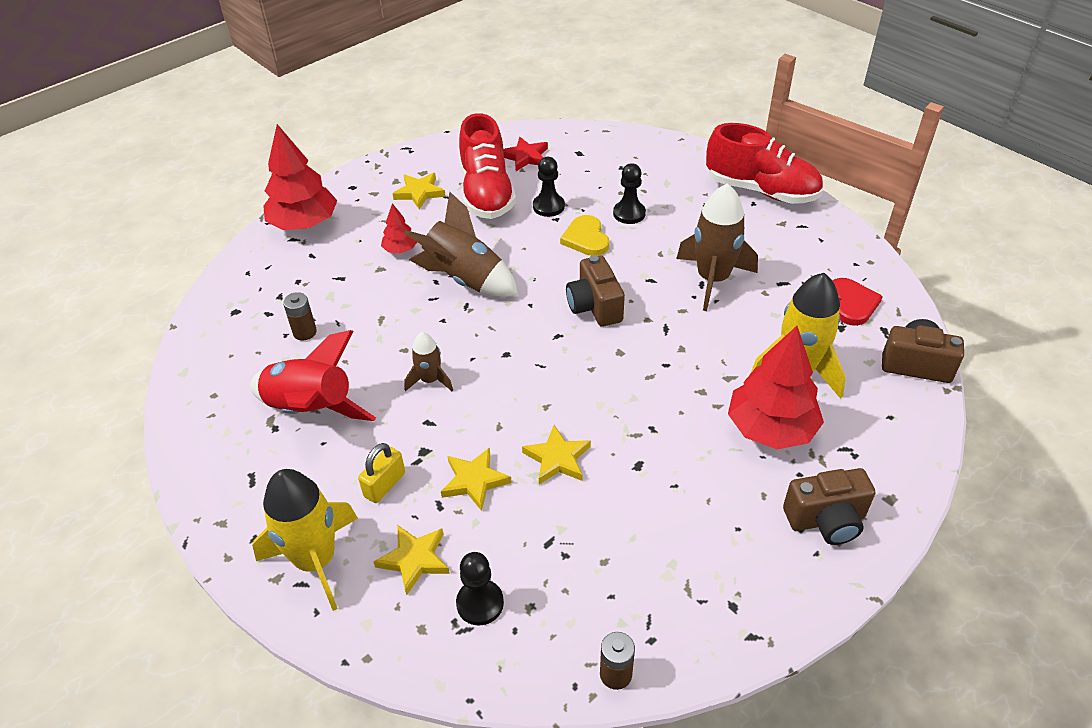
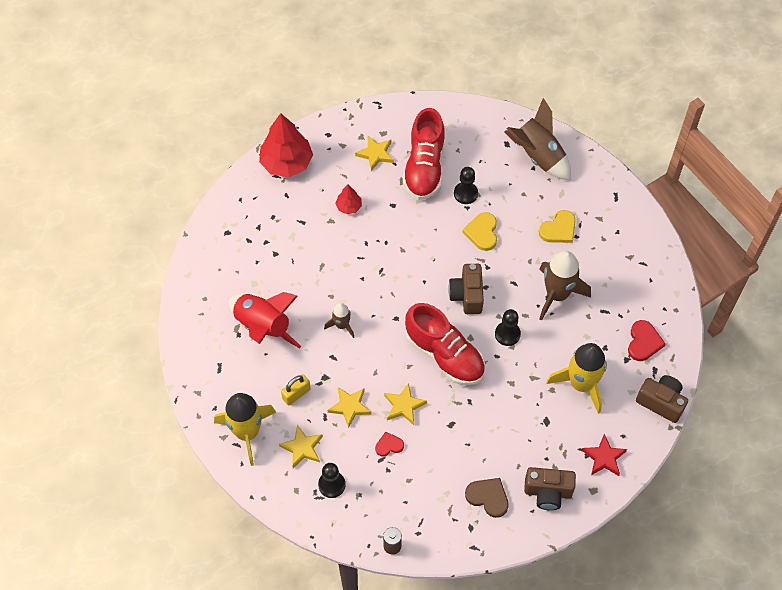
camera: 15 degrees right, 15 degrees up
(305, 332) = (270, 263): brown battery -> none
(465, 279) = (386, 246): brown rocket -> brown rocket (538, 156)
(525, 157) = (464, 137): red star -> red star (604, 457)
(554, 519) = (389, 445): none -> red heart
(629, 213) = (522, 217): black pawn -> black pawn (507, 334)
(680, 215) = (558, 229): none -> yellow heart
(739, 552) = (488, 497): none -> brown heart
(761, 191) = (629, 221): red shoe -> red shoe (445, 355)
(770, 428) = (543, 422): red tree -> none

